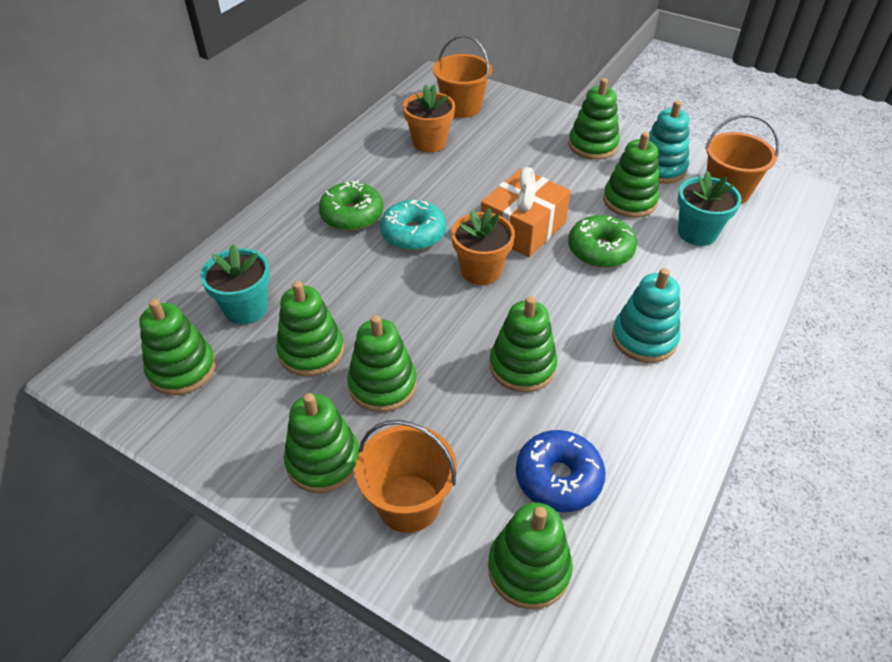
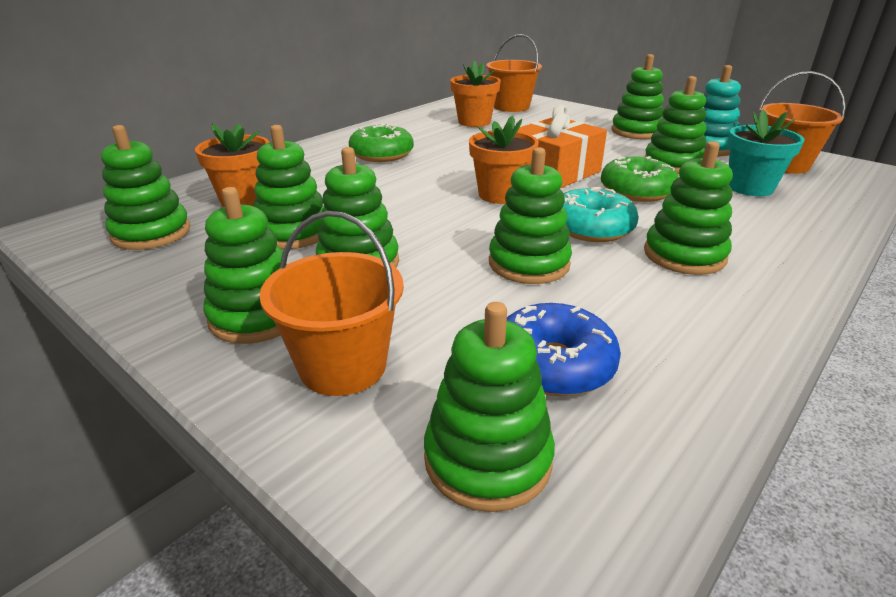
camera: 10 degrees right, 15 degrees down
(246, 309) = (244, 200): turquoise flower pot -> orange flower pot
(413, 234) = (438, 168): turquoise donut -> turquoise donut (591, 228)
(644, 338) = (684, 255): turquoise stacking toy -> green stacking toy

